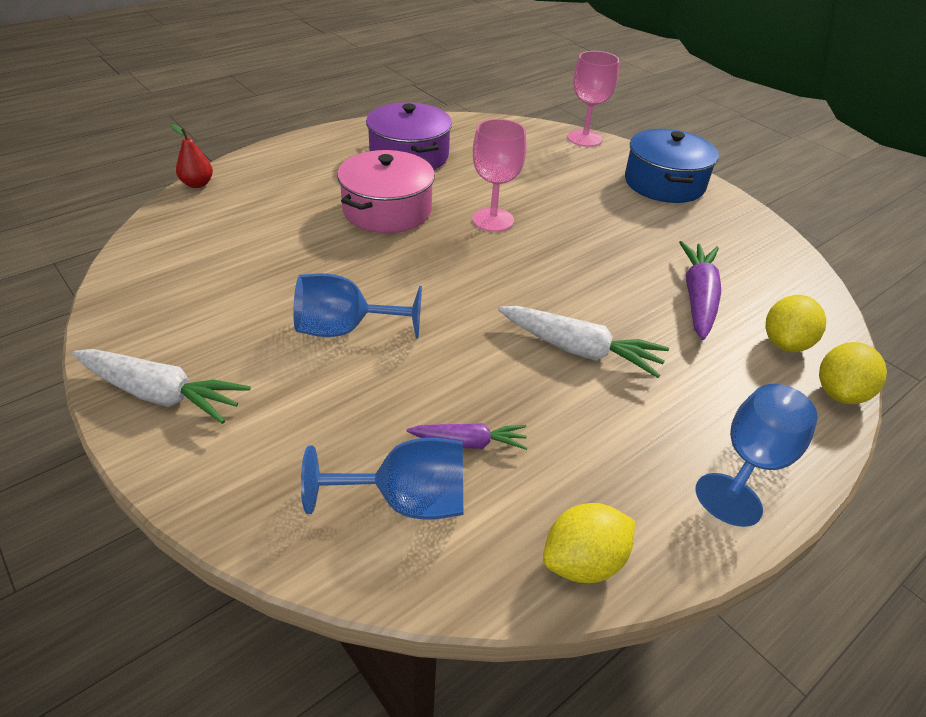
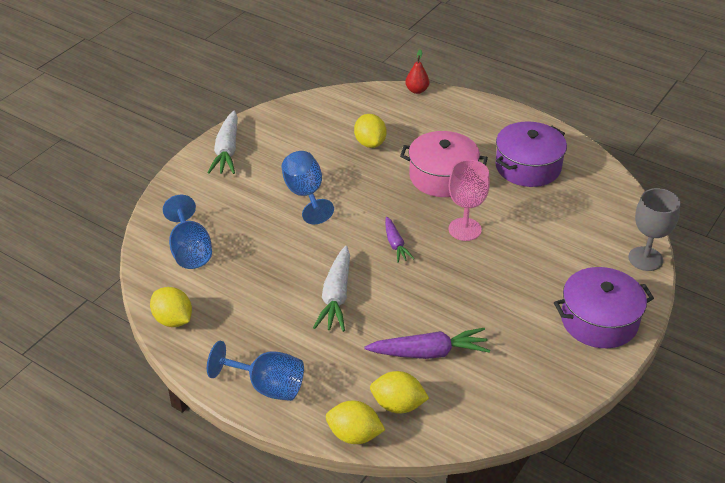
camera: 75 degrees right, 0 degrees up
(274, 245) = (370, 143): none -> yellow lemon
(469, 442) = (237, 264): purple carrot -> purple carrot (395, 244)
(584, 138) = (645, 259): pink goblet -> grey goblet
(664, 183) = (599, 320): blue pot -> purple pot

